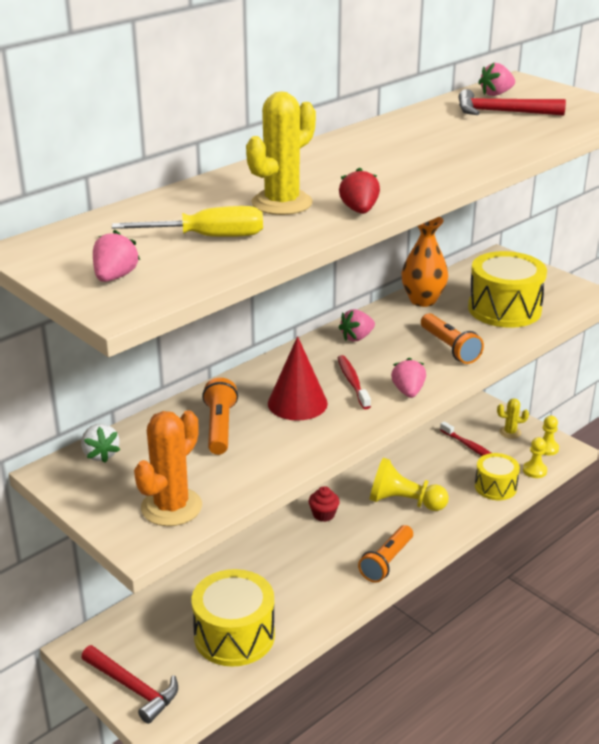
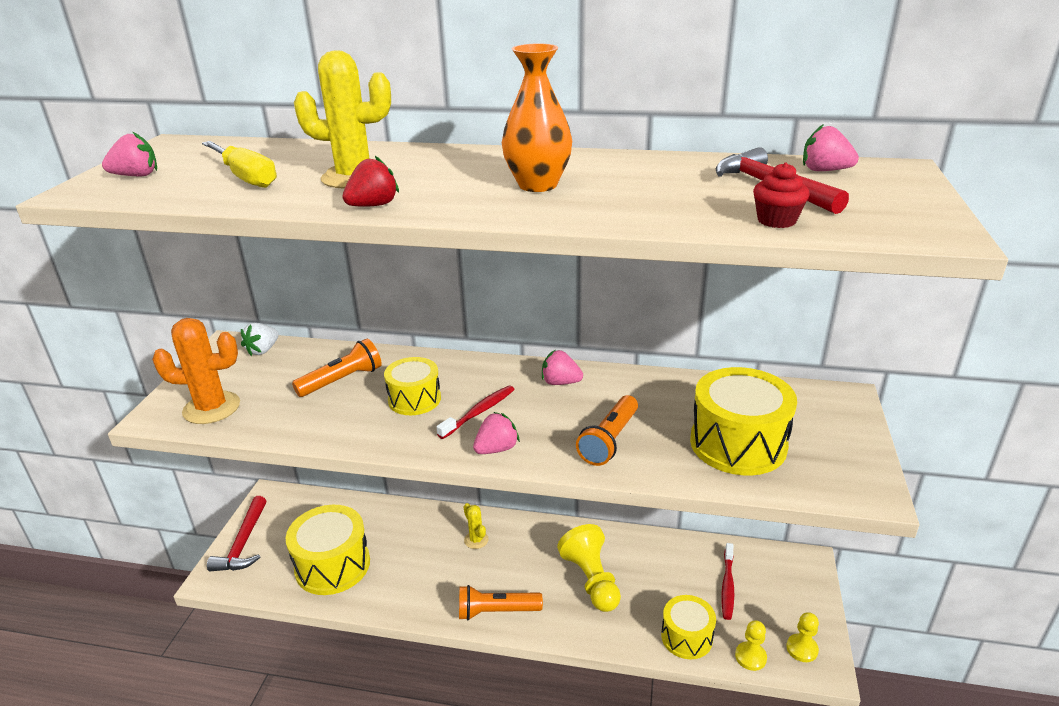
camera: 55 degrees right, 0 degrees up
(297, 403) = (414, 399): red cone -> yellow drum
(323, 514) = (522, 538): red cupcake -> red cupcake (776, 220)
(423, 300) = (680, 388): orange vase -> orange vase (537, 185)
(510, 432) = (790, 604): yellow cactus -> yellow cactus (476, 540)

